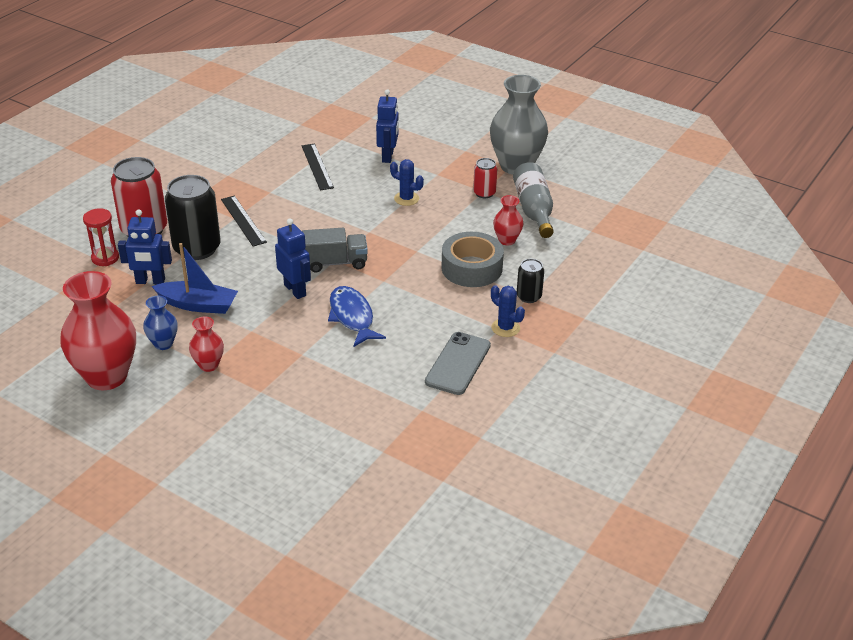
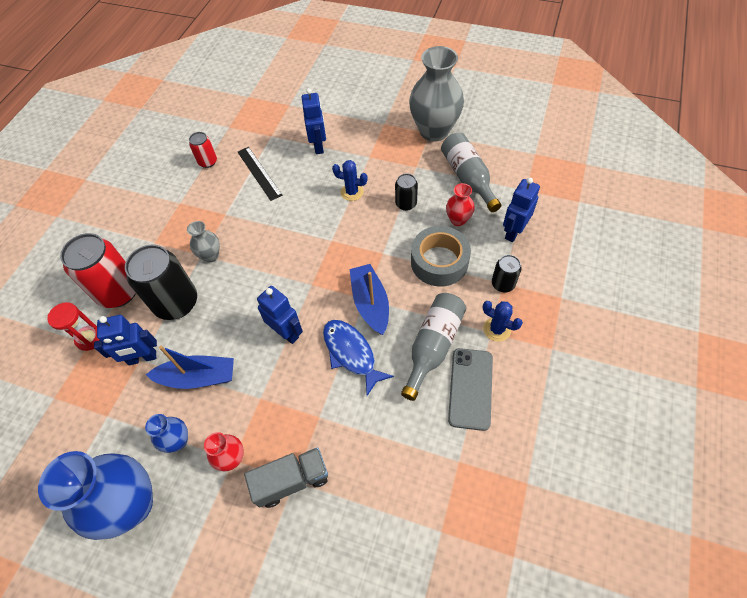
camera: 10 degrees left, 20 degrees up
(106, 376) = (132, 505): red vase -> blue vase
(243, 220) = (210, 256): black ruler -> grey vase
(335, 263) = (313, 287): grey truck -> grey truck (292, 480)
(387, 285) = (370, 303): none -> blue boat
(435, 327) = (433, 346): none -> grey bottle
(458, 218) = (406, 204): none -> black can
(484, 193) = (418, 169): red can -> red can (208, 162)
(560, 260) = (513, 232): none -> blue robot

